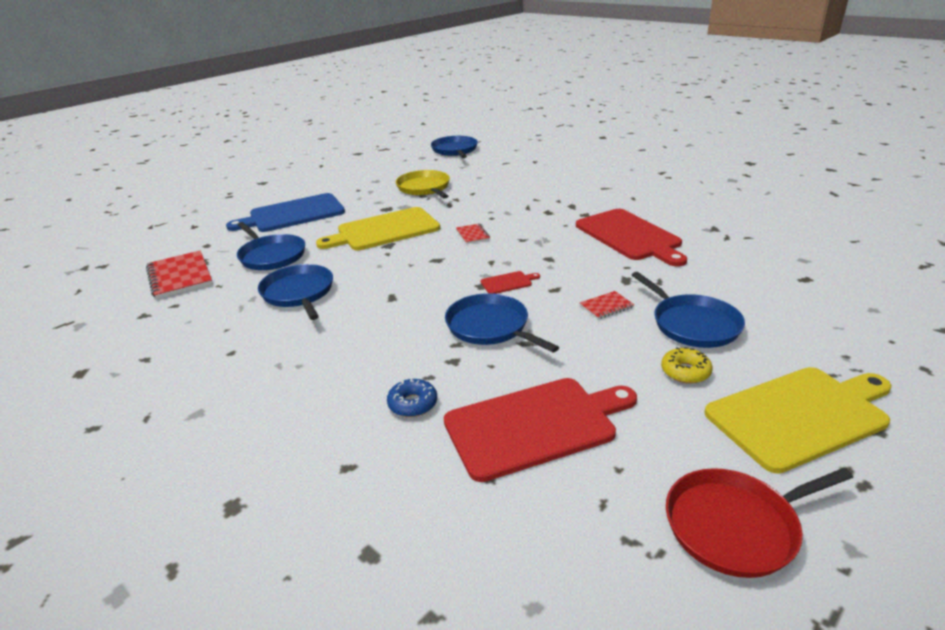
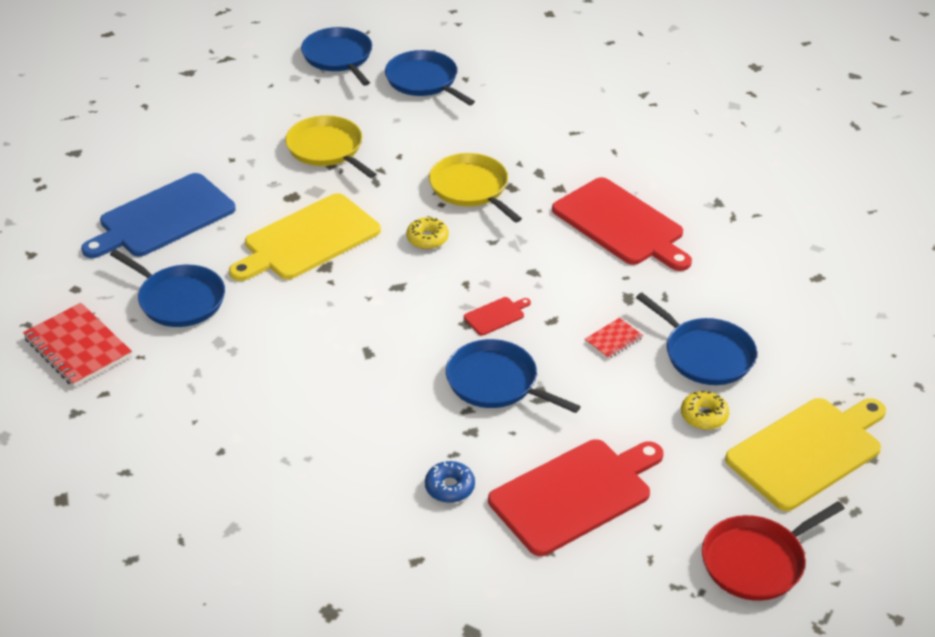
camera: 15 degrees left, 10 degrees up
(298, 293) = (251, 358): blue pan -> blue pan (424, 81)
(472, 235) = (427, 238): red notebook -> yellow donut
(517, 211) = (471, 188): none -> yellow pan

